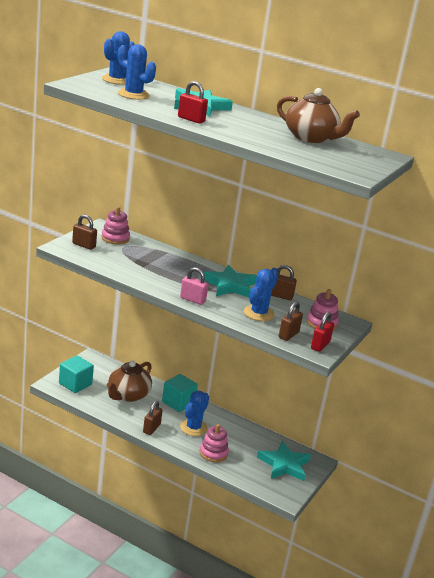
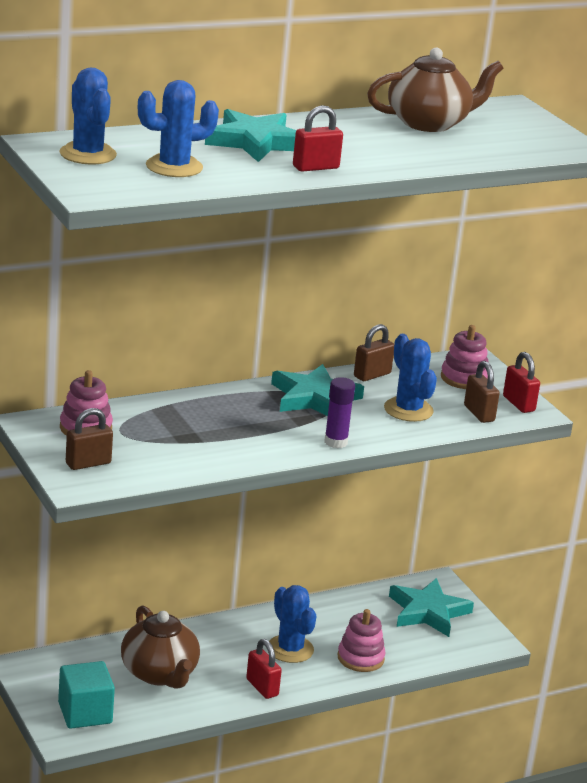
camera: 55 degrees left, 0 degrees up
(151, 428) = (262, 687): brown padlock -> red padlock
(178, 402) = (218, 635): turquoise cube -> none
(192, 300) = (336, 442): pink padlock -> purple glue stick

